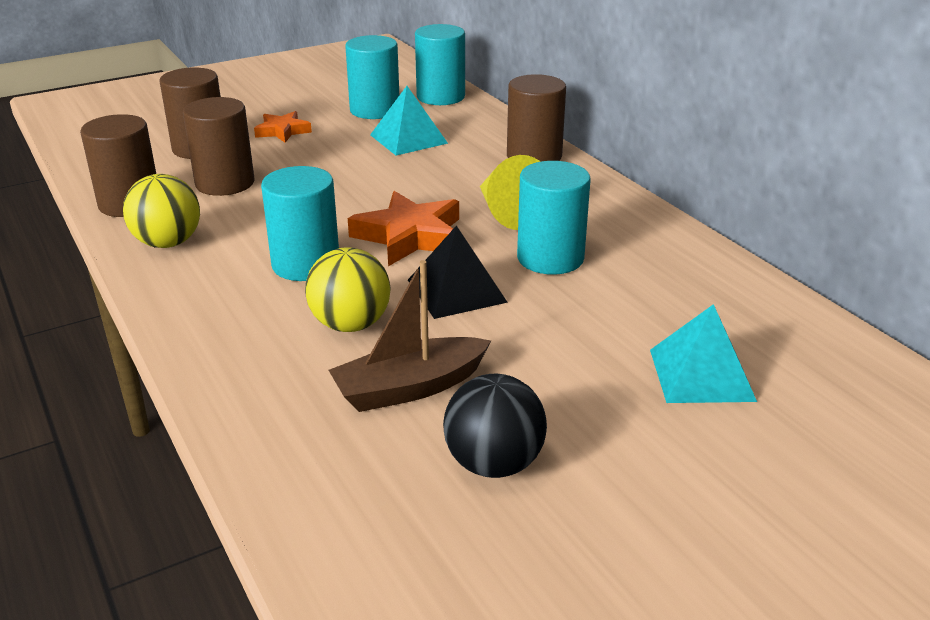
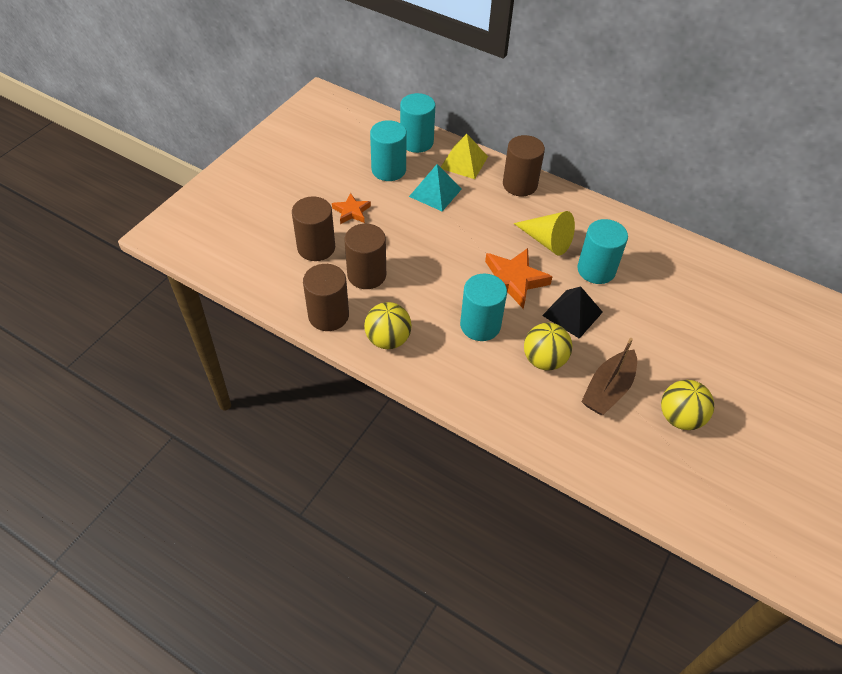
camera: 30 degrees left, 20 degrees up
(480, 123) = (464, 162): none -> yellow pyramid
(494, 464) = (679, 417): black ball -> yellow ball
(701, 375) = (720, 325): turquoise pyramid -> none

